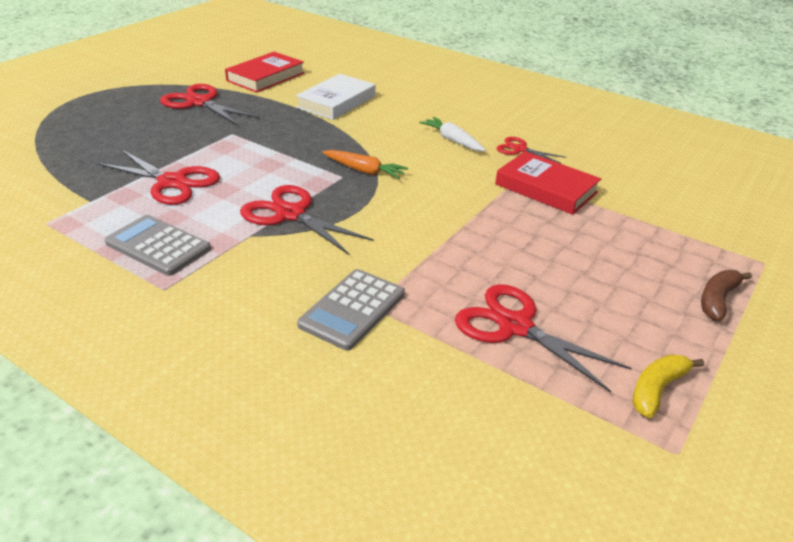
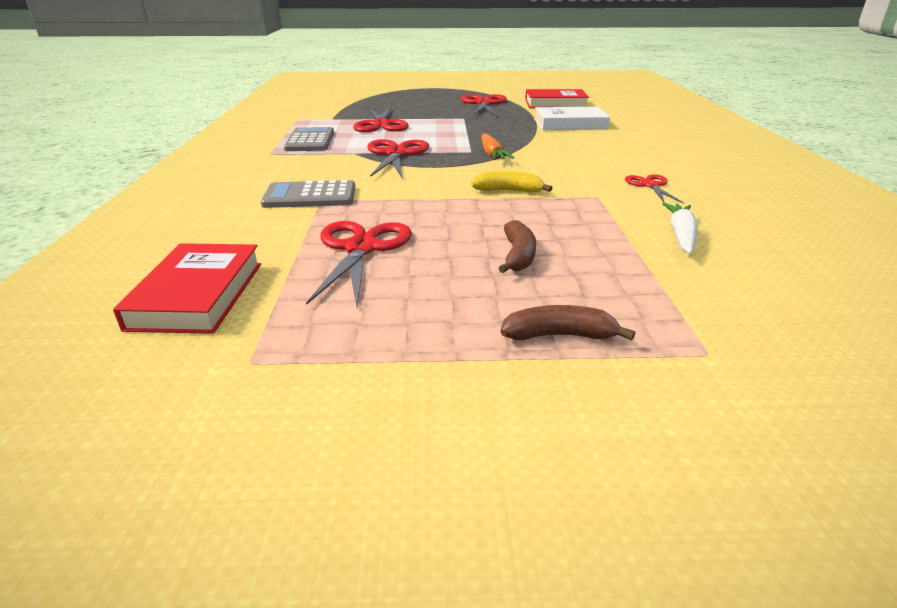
camera: 55 degrees right, 5 degrees down
(452, 140) = (603, 163): white carrot -> white carrot (680, 235)
(546, 188) = (606, 210): red book -> red book (198, 295)
(593, 260) = (518, 256): none -> brown banana
(657, 389) = (342, 331): yellow banana -> yellow banana (508, 191)

